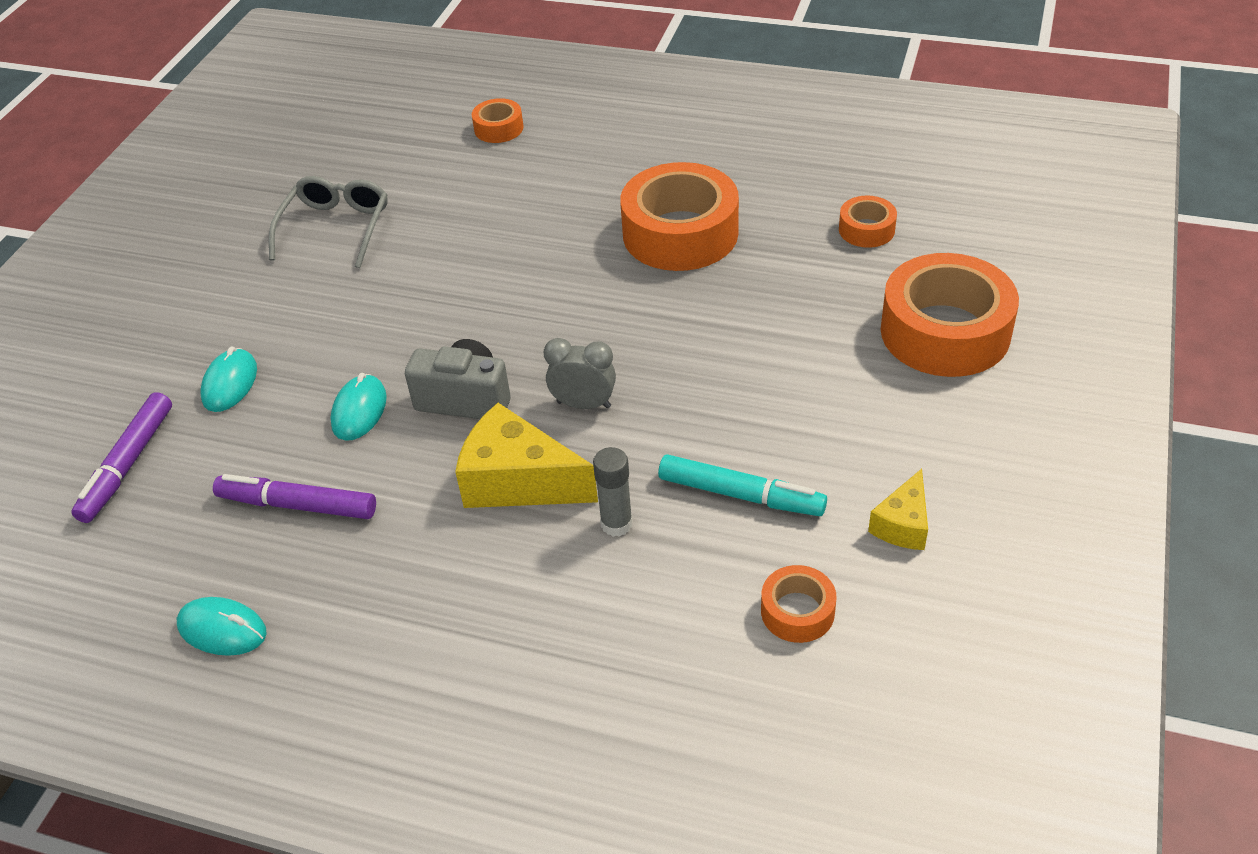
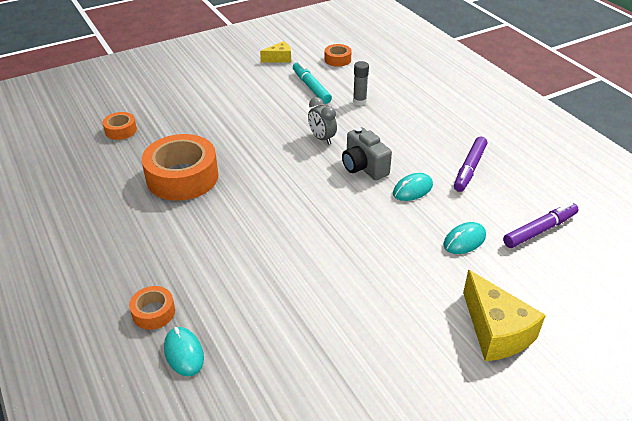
camera: 140 degrees left, 5 degrees down
(222, 629) = (527, 146): turquoise mouse -> turquoise mouse (184, 353)
(297, 505) = (469, 169): purple marker -> purple marker turned 60 degrees clockwise
(335, 228) = (329, 304): grey glasses -> none
(518, 481) = (377, 129): yellow cheese -> yellow cheese (496, 331)
(945, 332) = (172, 87): orange tape -> none

